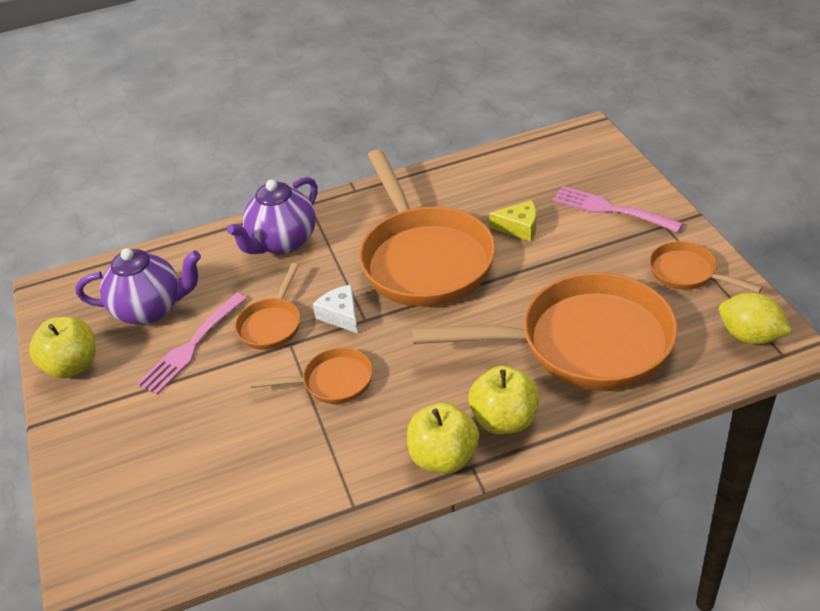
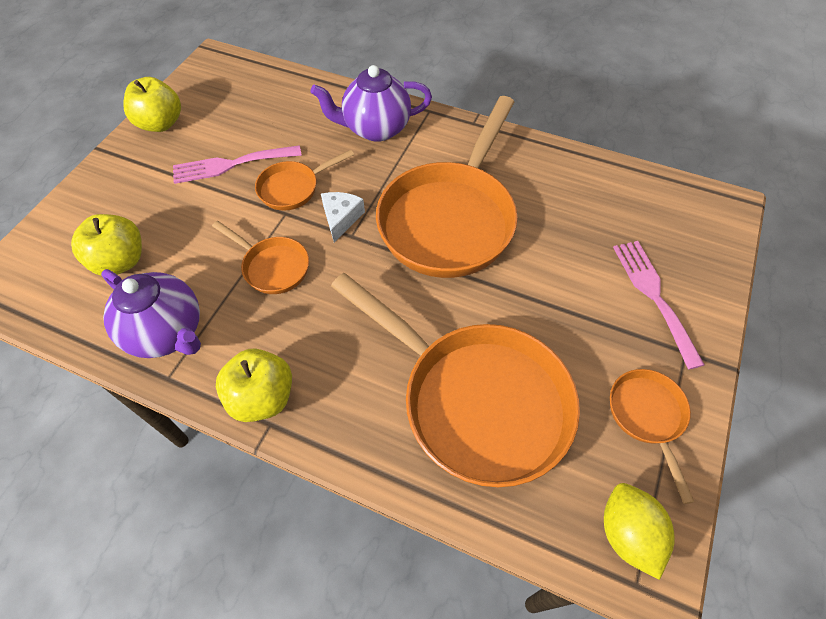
camera: 40 degrees right, 15 degrees up
(150, 309) = (243, 117): purple teapot -> purple teapot (168, 333)
(504, 420) = (337, 409): yellow apple -> yellow apple (120, 261)
(519, 228) = (555, 250): yellow cheese -> none

